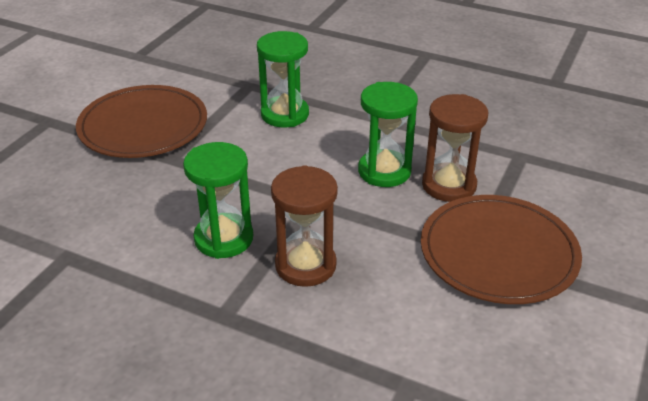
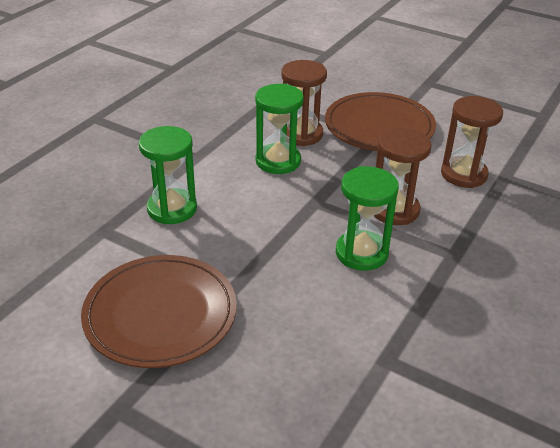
camera: 85 degrees left, 0 degrees up
(401, 337) = (463, 174): none -> brown hourglass

